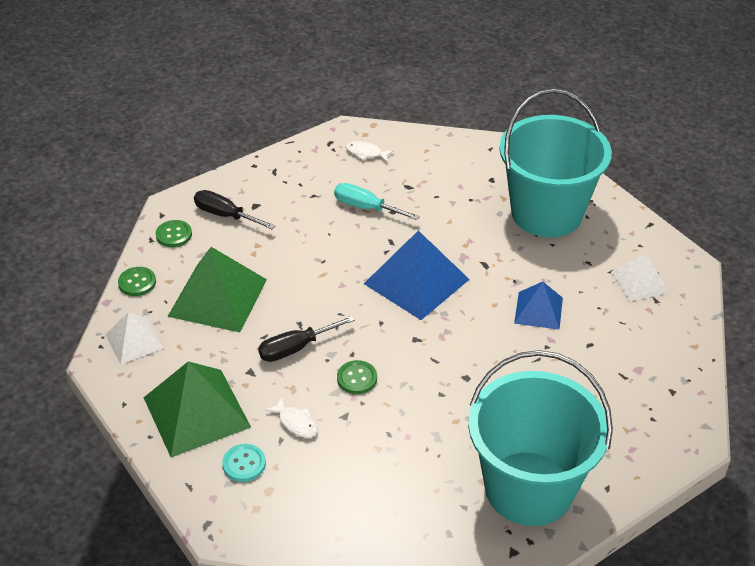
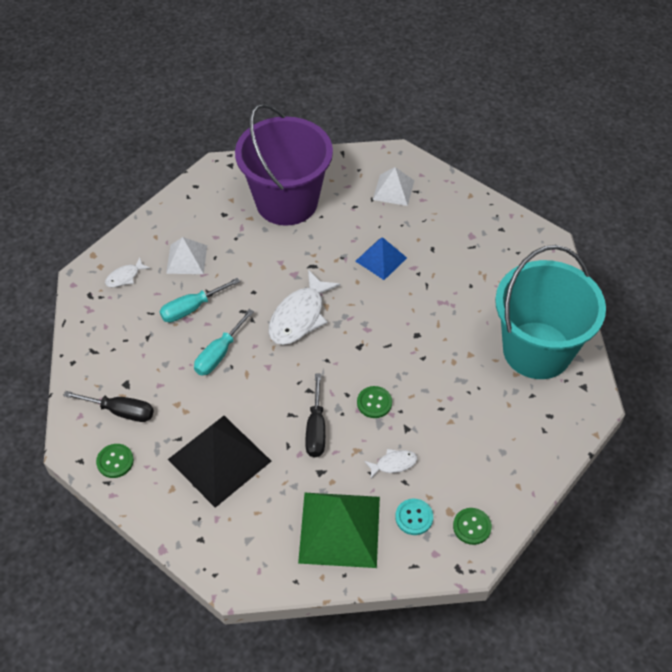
camera: 60 degrees left, 10 degrees up
(134, 341) = (227, 545): white pyramid -> white pyramid (187, 259)
(137, 282) = (155, 515): green button -> green button (472, 527)
(217, 297) = (219, 460): green pyramid -> black pyramid
(225, 215) = (121, 411): black screwdriver -> black screwdriver turned 135 degrees counterclockwise
(330, 247) = (219, 354): none -> turquoise screwdriver
(416, 281) = (299, 316): blue pyramid -> white fish
(546, 213) = (287, 202): turquoise bucket -> purple bucket

